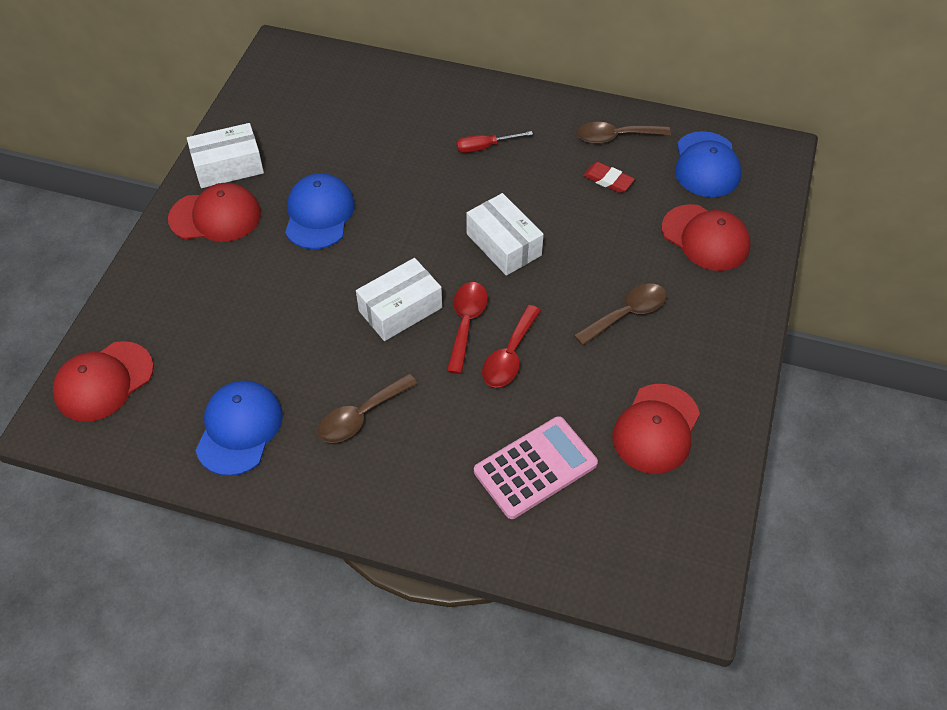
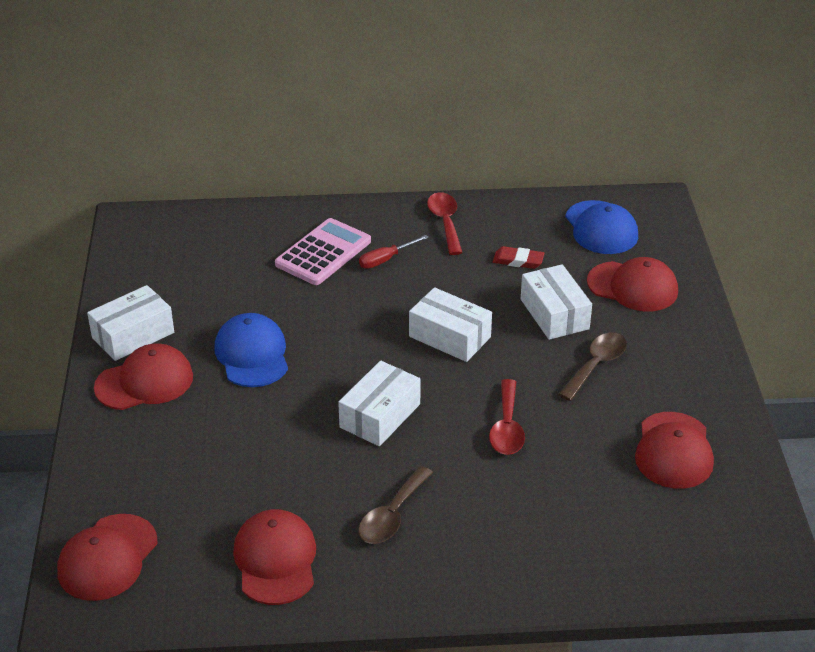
camera: 20 degrees left, 15 degrees down
(239, 429) = (275, 560): blue cap -> red cap
(466, 323) = (450, 411): red spoon -> red spoon (445, 222)
(535, 467) = (582, 512): pink calculator -> pink calculator (323, 253)
(614, 247) = (554, 314): none -> white box
(615, 137) = (505, 224): brown spoon -> none

